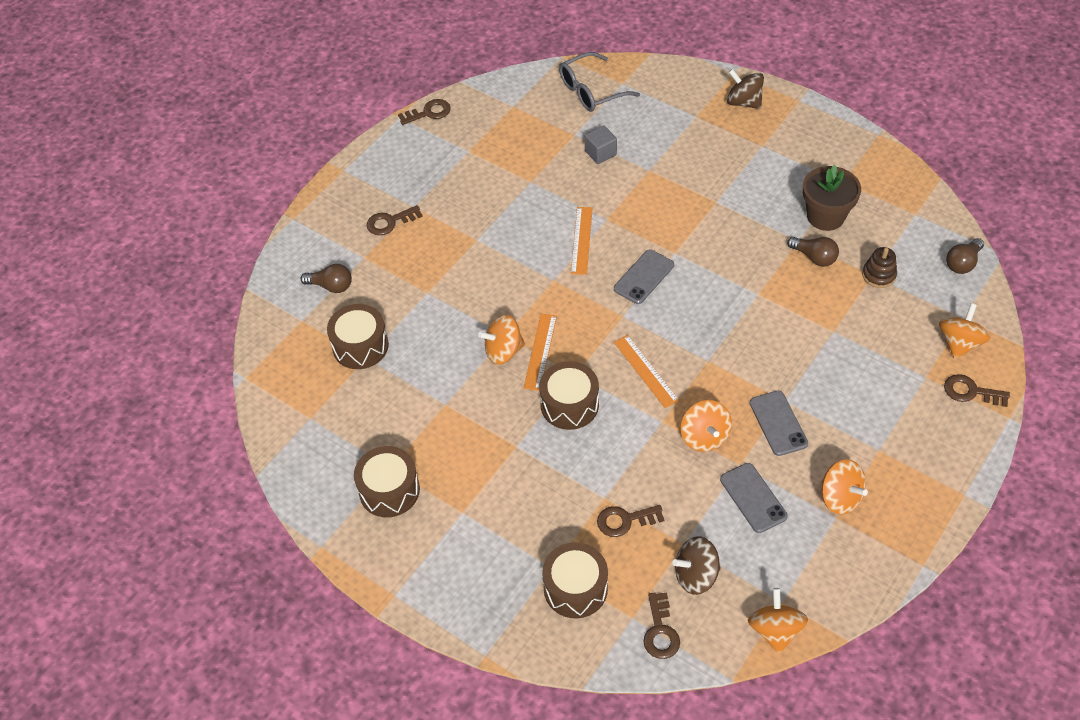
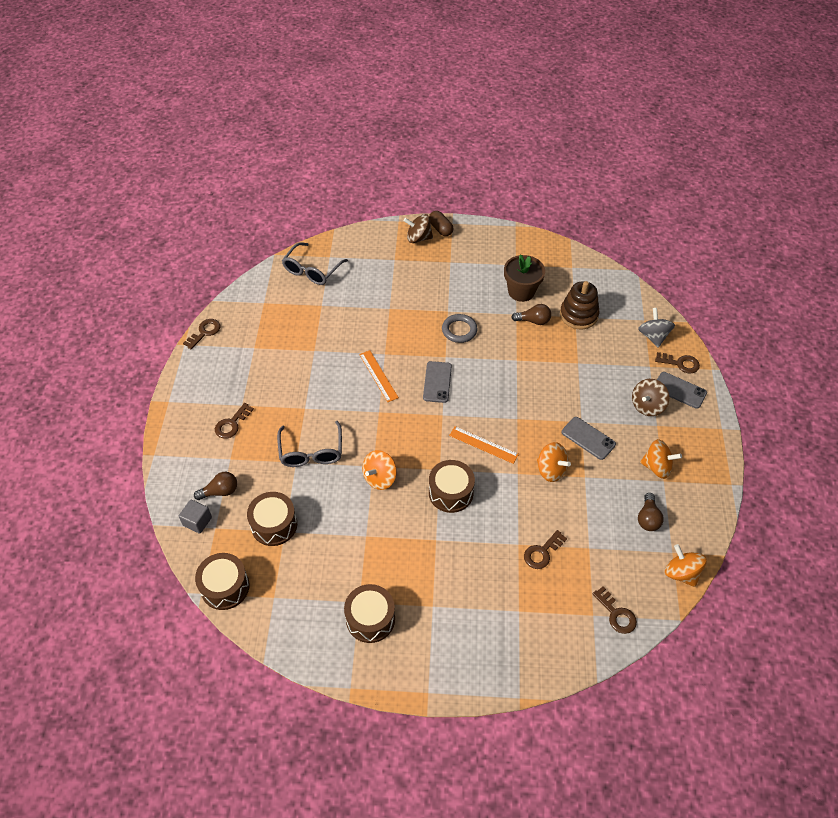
camera: 35 degrees left, 0 degrees up
(450, 289) = (311, 452): none -> grey glasses
(540, 351) = (405, 466): orange ruler -> none
(575, 588) = (544, 616): brown drum -> brown drum (225, 587)
(600, 153) = (348, 310): grey cube -> grey cube (197, 521)
(695, 575) = (610, 564): brown spinning top -> brown spinning top (647, 406)
(713, 230) = (459, 330): none -> grey ring
(753, 498) = (608, 494): grey phone -> grey phone (679, 390)
(779, 102) = (440, 229): none -> brown capsule
(878, 275) = (578, 315): brown stacking toy -> brown stacking toy, size x1.63
(959, 343) = (653, 336): orange spinning top -> grey spinning top
(962, 263) = (620, 286): brown light bulb -> brown light bulb (648, 518)
(970, 392) = (680, 363): brown key -> brown key turned 150 degrees counterclockwise

